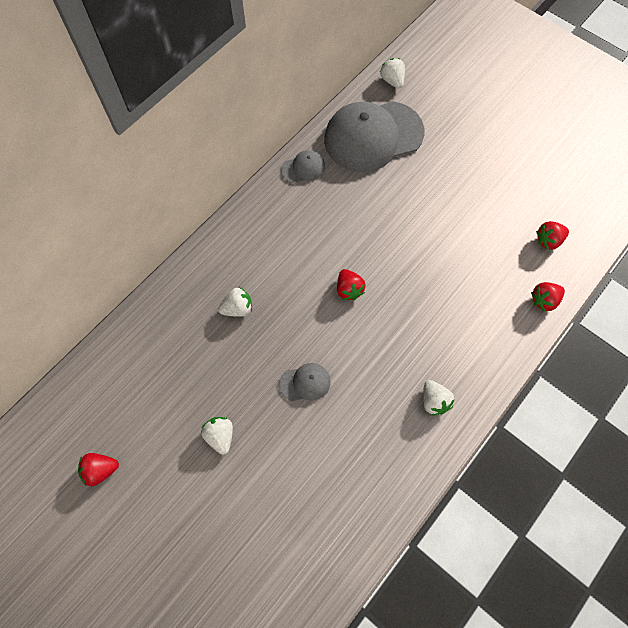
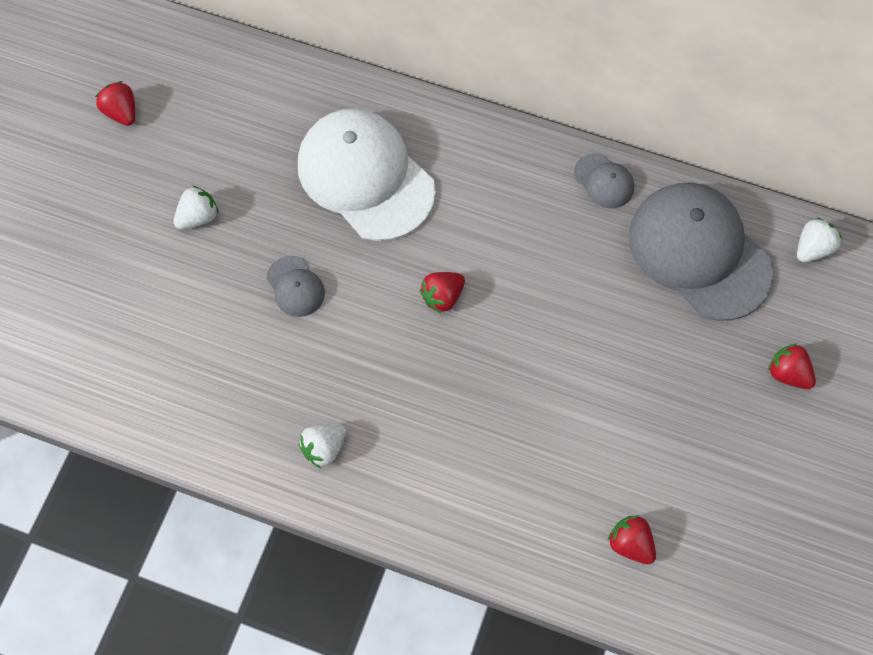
camera: 70 degrees right, 0 degrees up
(237, 308) = (365, 176): white strawberry -> white cap
(544, 300) = (527, 559): red strawberry -> red strawberry (787, 373)

